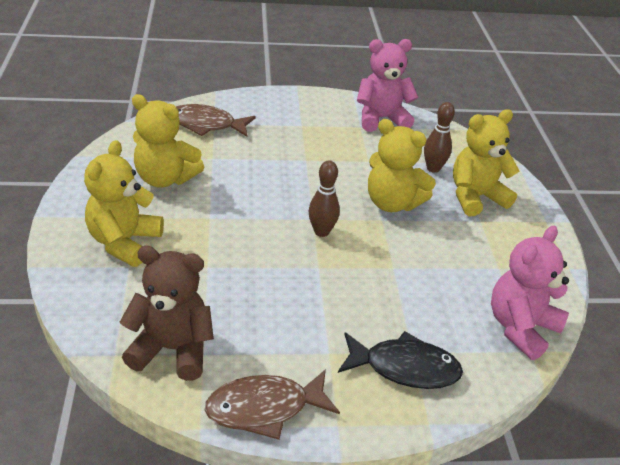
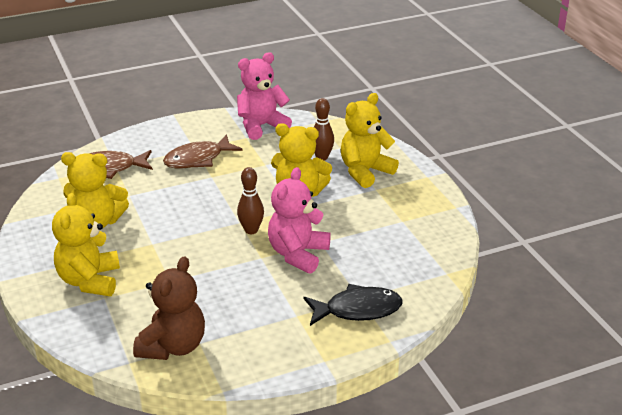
camera: 15 degrees left, 5 degrees down
(172, 349) = (173, 346): brown teddy bear -> brown teddy bear turned 120 degrees clockwise
(265, 408) = (265, 365): brown fish -> brown fish (198, 159)
(520, 328) = (433, 259): pink teddy bear -> pink teddy bear (298, 254)

